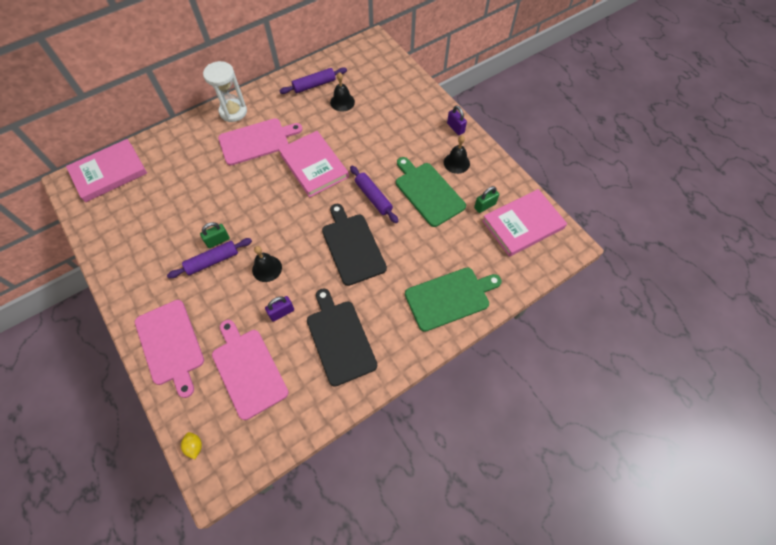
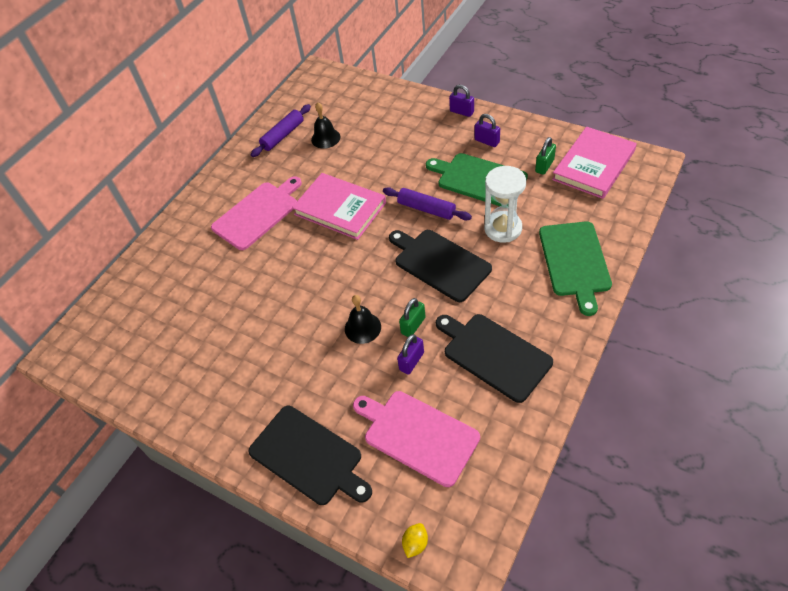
camera: 20 degrees left, 10 degrees down
(109, 172) = (102, 321): pink book -> none
(170, 344) = (309, 456): pink cutting board -> black cutting board
(194, 446) = (415, 543): yellow lemon -> yellow lemon turned 75 degrees clockwise
(212, 261) = (295, 350): purple rolling pin -> none
(218, 240) = (286, 327): green padlock -> green padlock (413, 325)
(233, 112) = (209, 198): white hourglass -> white hourglass (503, 228)
(450, 297) = (575, 262): green cutting board -> green cutting board turned 135 degrees clockwise
(456, 163) = (487, 141): black bell -> purple padlock

